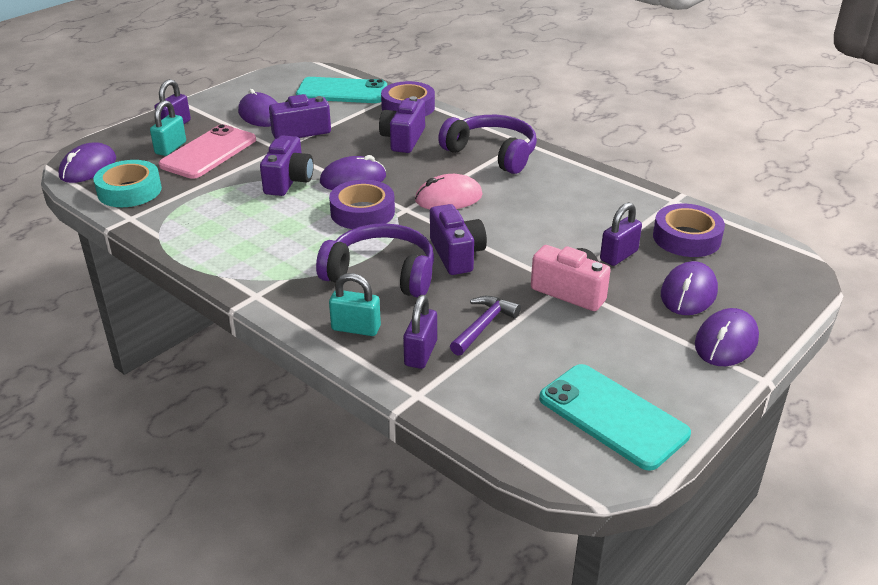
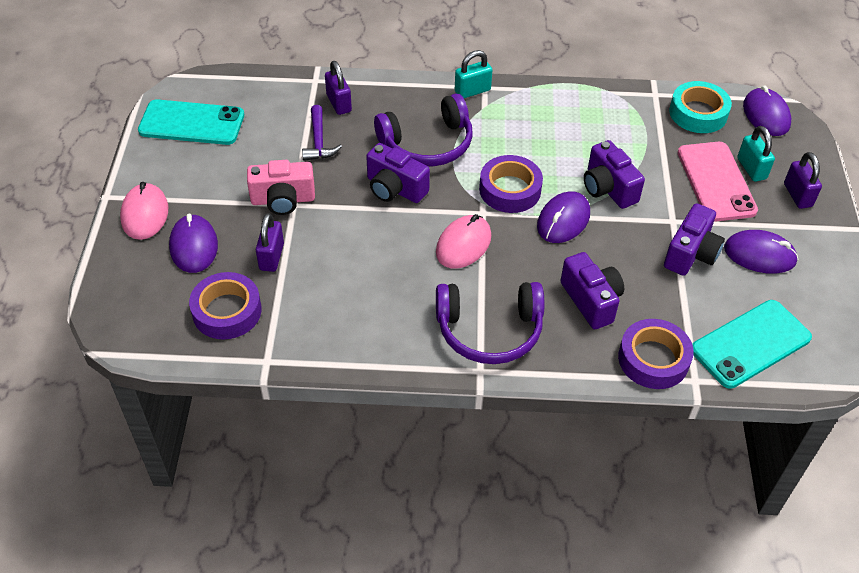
camera: 140 degrees right, 15 degrees up
(356, 328) = (395, 98): turquoise padlock -> turquoise padlock (472, 91)
(726, 342) = (145, 214): purple mouse -> pink mouse

